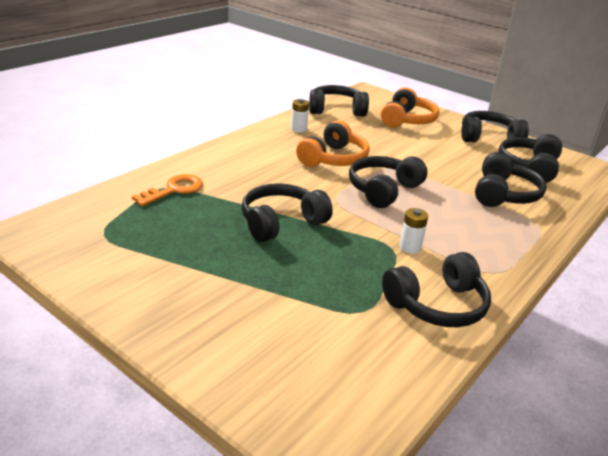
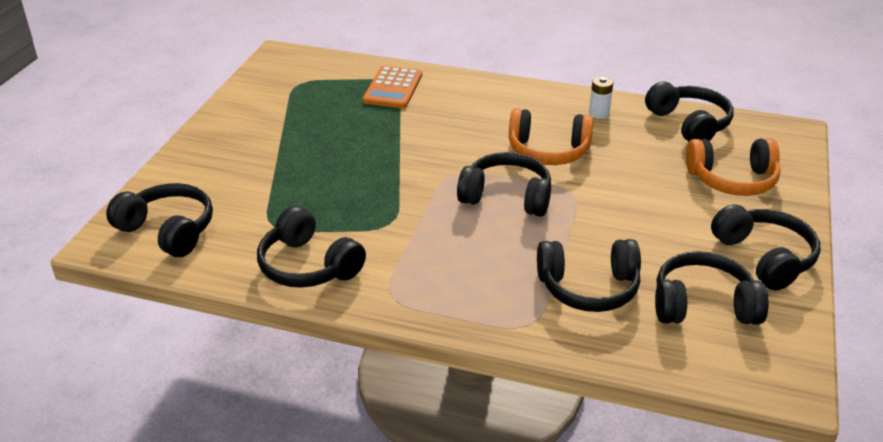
camera: 70 degrees right, 5 degrees up
(174, 190) = (393, 88): orange key -> orange calculator
(281, 223) = (383, 153): black headphones -> black headphones (168, 230)
(410, 247) = (398, 234): white battery -> none

